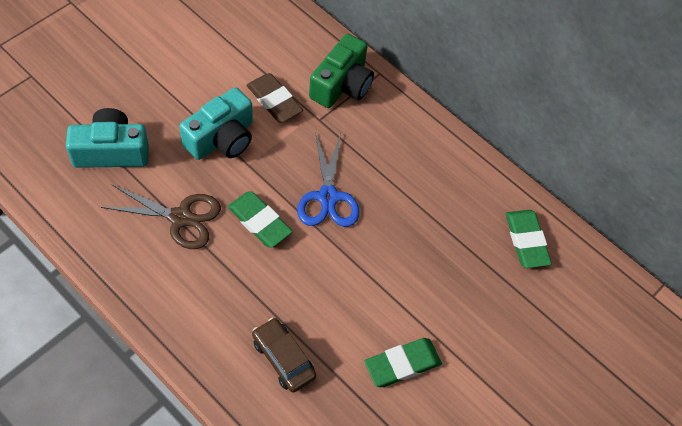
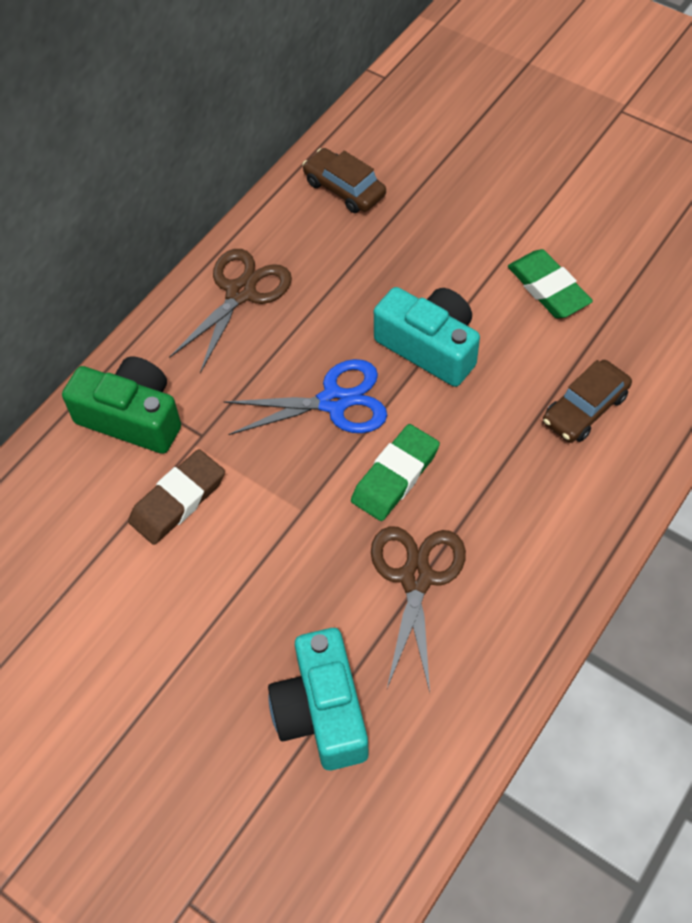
camera: 90 degrees left, 0 degrees up
(221, 138) = (263, 556): turquoise camera -> turquoise camera (429, 347)
(434, 157) = (240, 293): none -> brown scissors
(526, 241) = (344, 189): green eraser -> brown car

